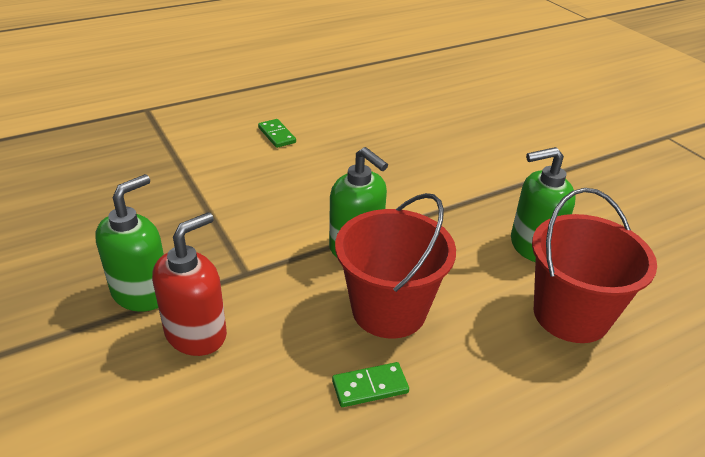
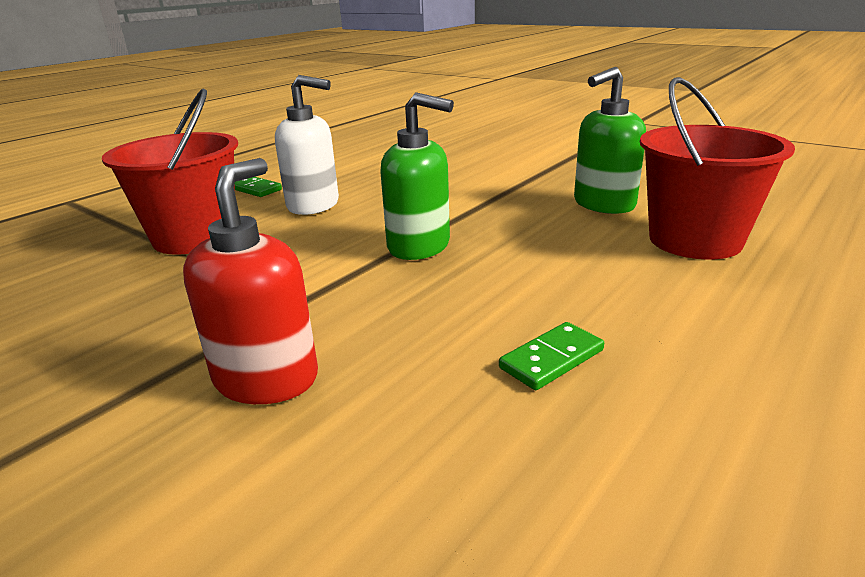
camera: 20 degrees left, 10 degrees down
(142, 292) = (151, 359): green soap dispenser -> none
(309, 170) = (314, 205): none -> white soap dispenser
(389, 310) = (506, 286): red bucket -> red bucket (194, 237)

